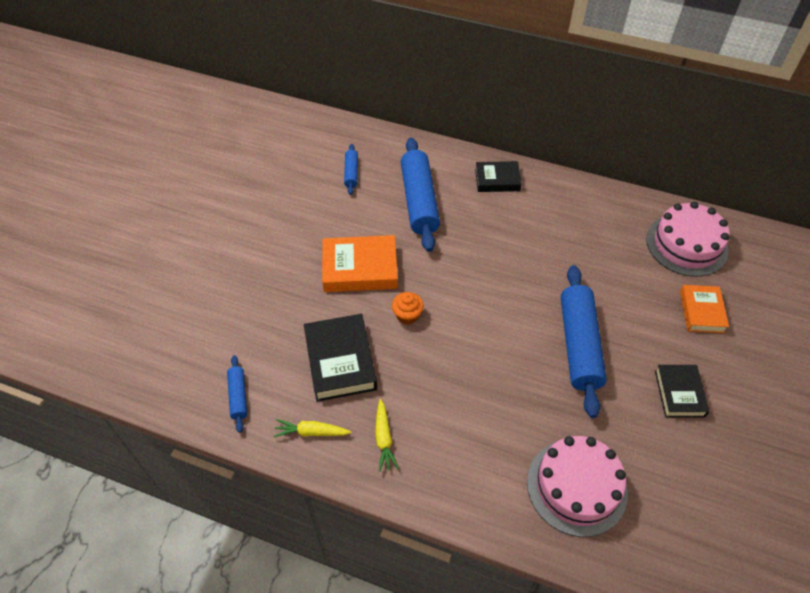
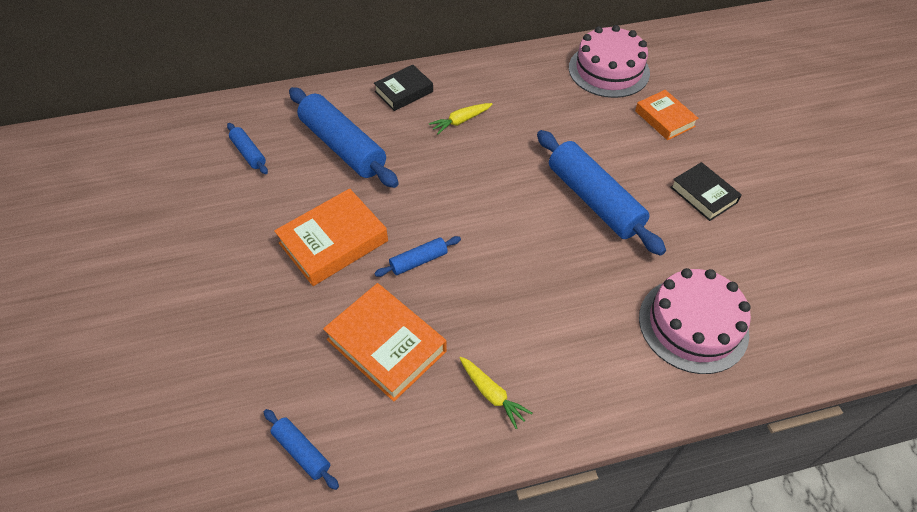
camera: 35 degrees left, 0 degrees up
(311, 432) = (413, 436): yellow carrot -> yellow carrot (460, 121)
(340, 361) = (386, 345): black book -> orange book
(407, 315) = (418, 261): orange cupcake -> blue rolling pin

